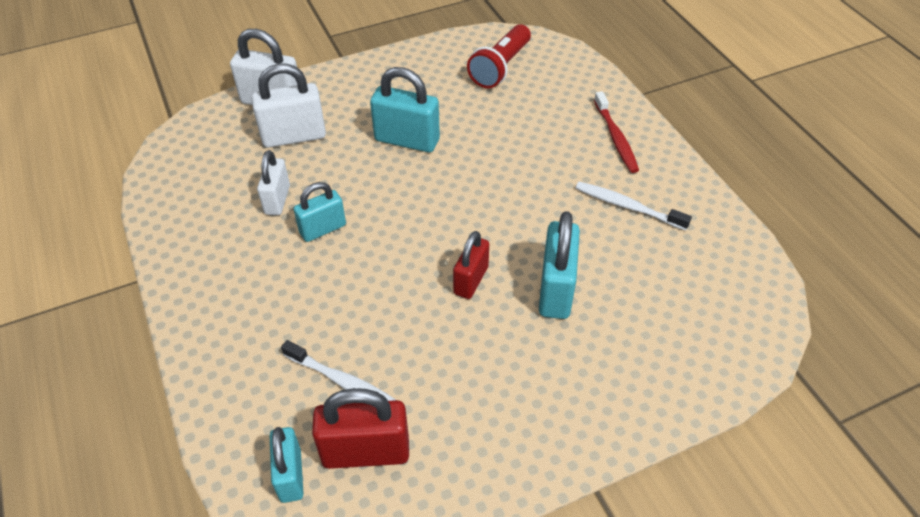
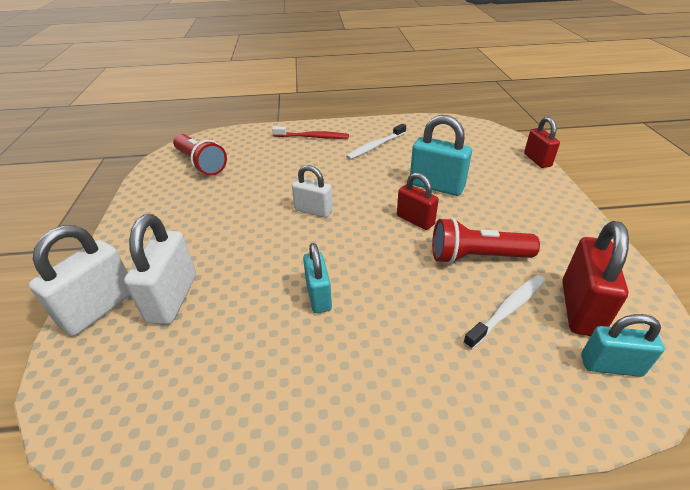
camera: 70 degrees left, 10 degrees down
(277, 200) = (257, 325): white padlock -> white padlock (313, 211)
(407, 140) = (242, 224): turquoise padlock -> none
(423, 348) = (476, 257): none -> red flashlight
(695, 408) = (537, 160): none -> red padlock

